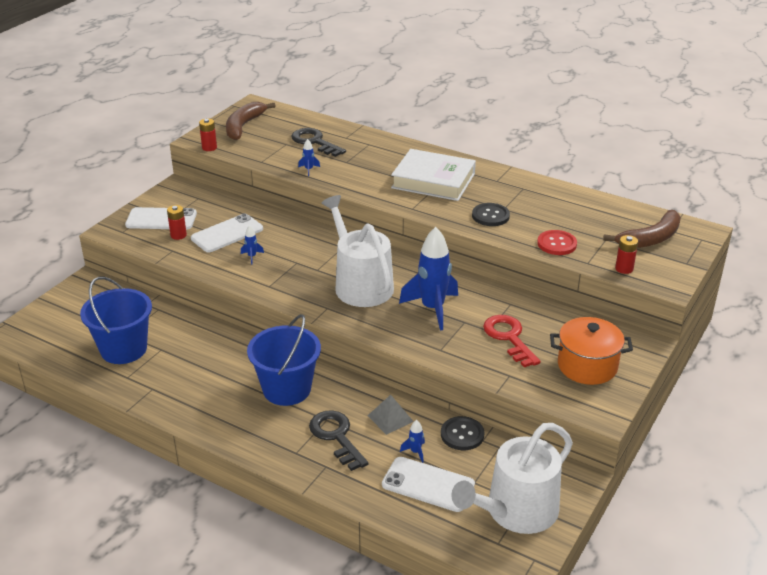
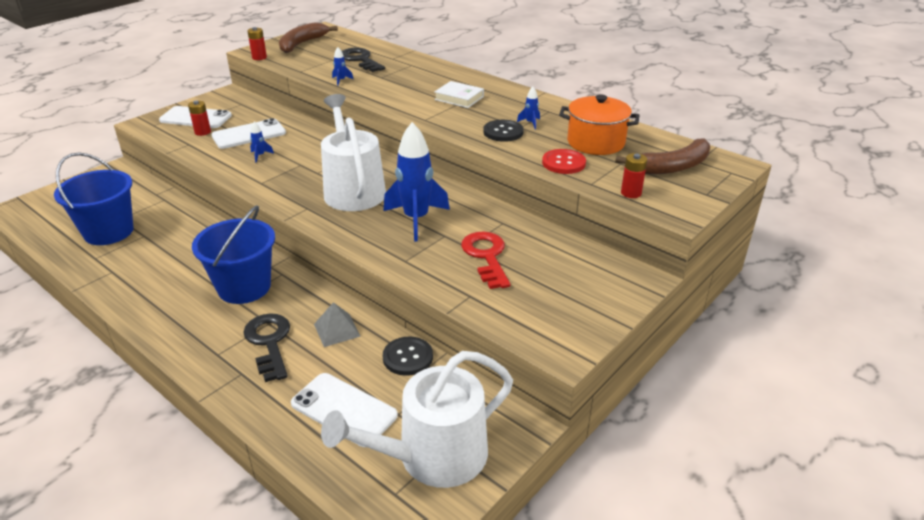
camera: 10 degrees right, 0 degrees up
(415, 452) = (347, 370): blue rocket -> blue rocket (530, 123)
(433, 181) = (459, 98): white book -> white book, size x0.54
(587, 366) = (564, 295): orange pot -> orange pot (595, 142)

